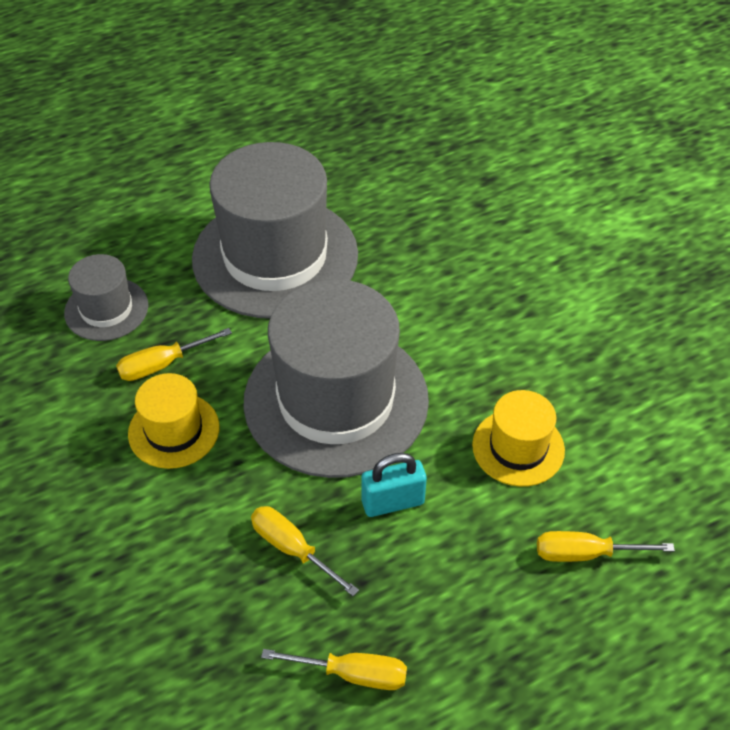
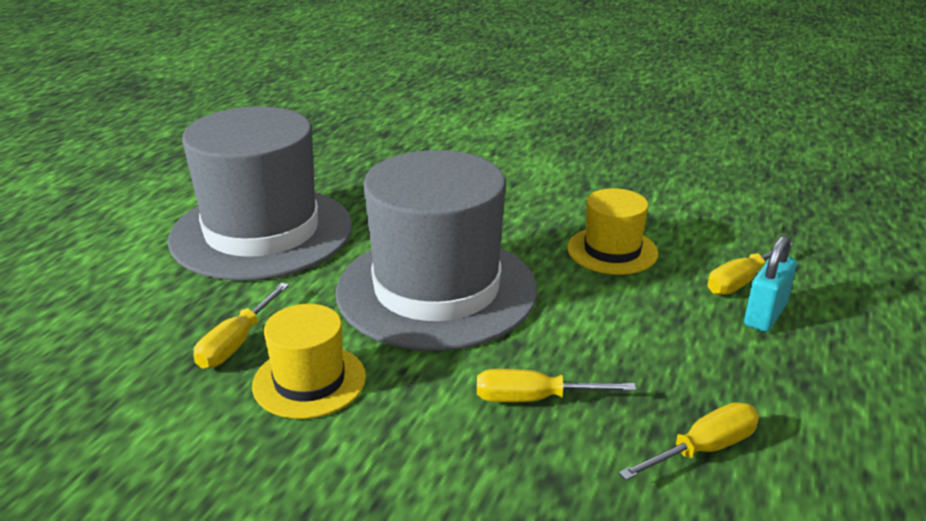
camera: 40 degrees left, 20 degrees down
(106, 309) = (122, 333): grey hat -> none
(393, 502) = (571, 325): turquoise padlock -> turquoise padlock (765, 315)

